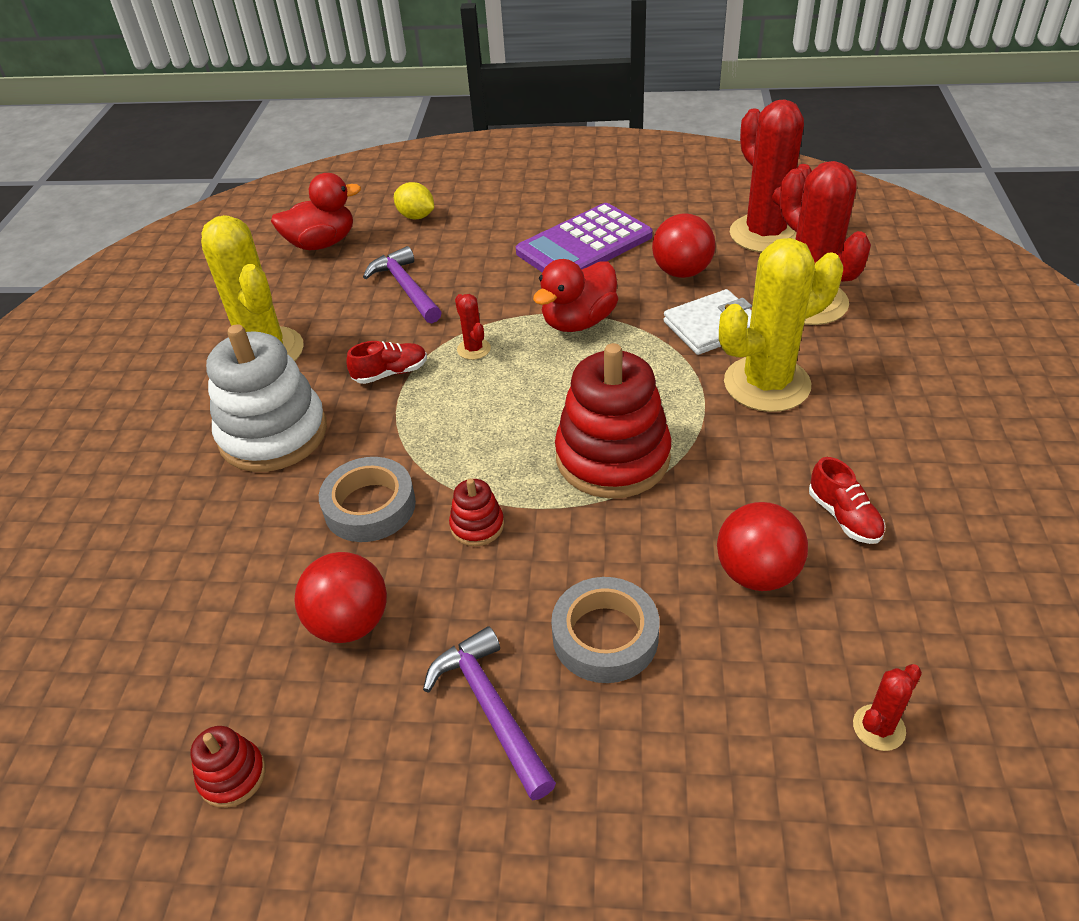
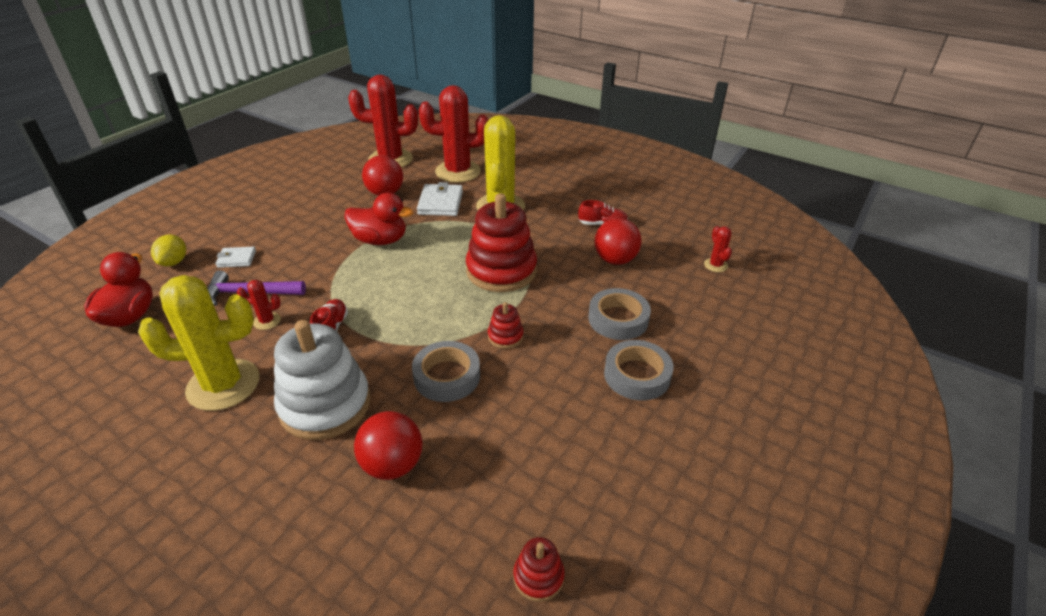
camera: 65 degrees left, 5 degrees down
(232, 776) = (616, 505): red stacking toy -> red stacking toy (538, 577)
(350, 623) = (536, 414): red ball -> red ball (392, 465)
(416, 216) = (174, 262): yellow lemon -> yellow lemon turned 60 degrees counterclockwise
(453, 247) = (236, 259): none -> white wallet
(473, 349) = (353, 286): red cactus -> red cactus (267, 321)
(491, 709) = (637, 375): purple hammer -> grey tape
(578, 322) = (380, 240): red duck -> red duck turned 60 degrees counterclockwise
(584, 244) = (313, 212): purple calculator -> none

